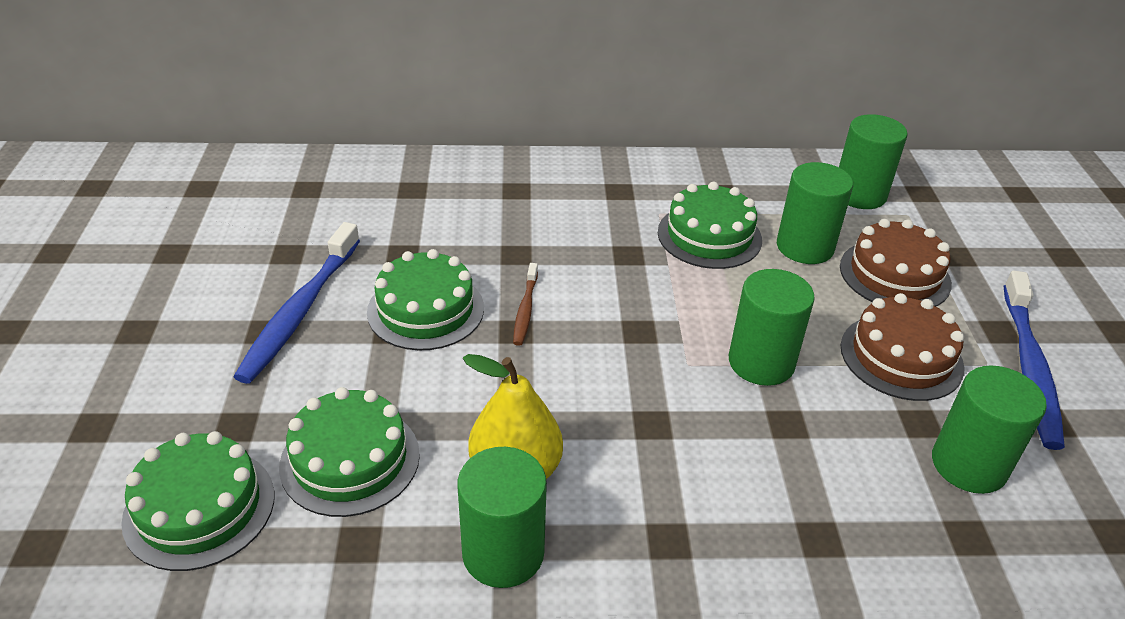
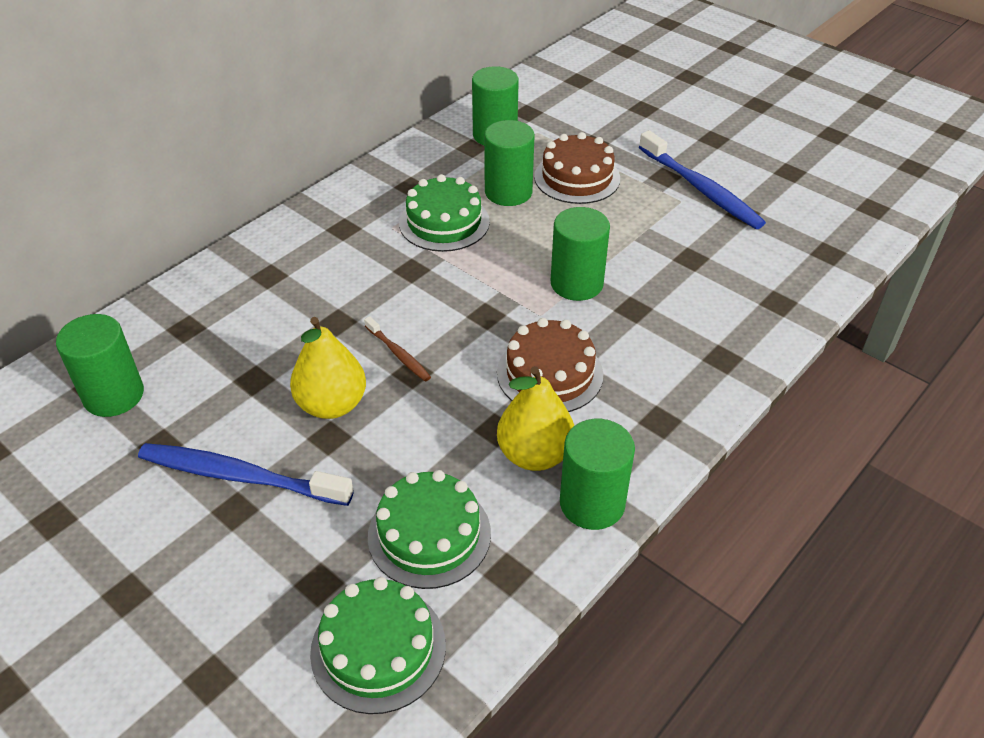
camera: 45 degrees left, 5 degrees up
(300, 311) = (240, 476): blue toothbrush -> blue toothbrush turned 135 degrees clockwise
(425, 310) = (332, 405): green cake -> yellow pear
(901, 356) = (639, 226): brown cake -> brown cake (549, 373)
(968, 465) = (736, 265): green cylinder -> green cylinder (113, 395)

